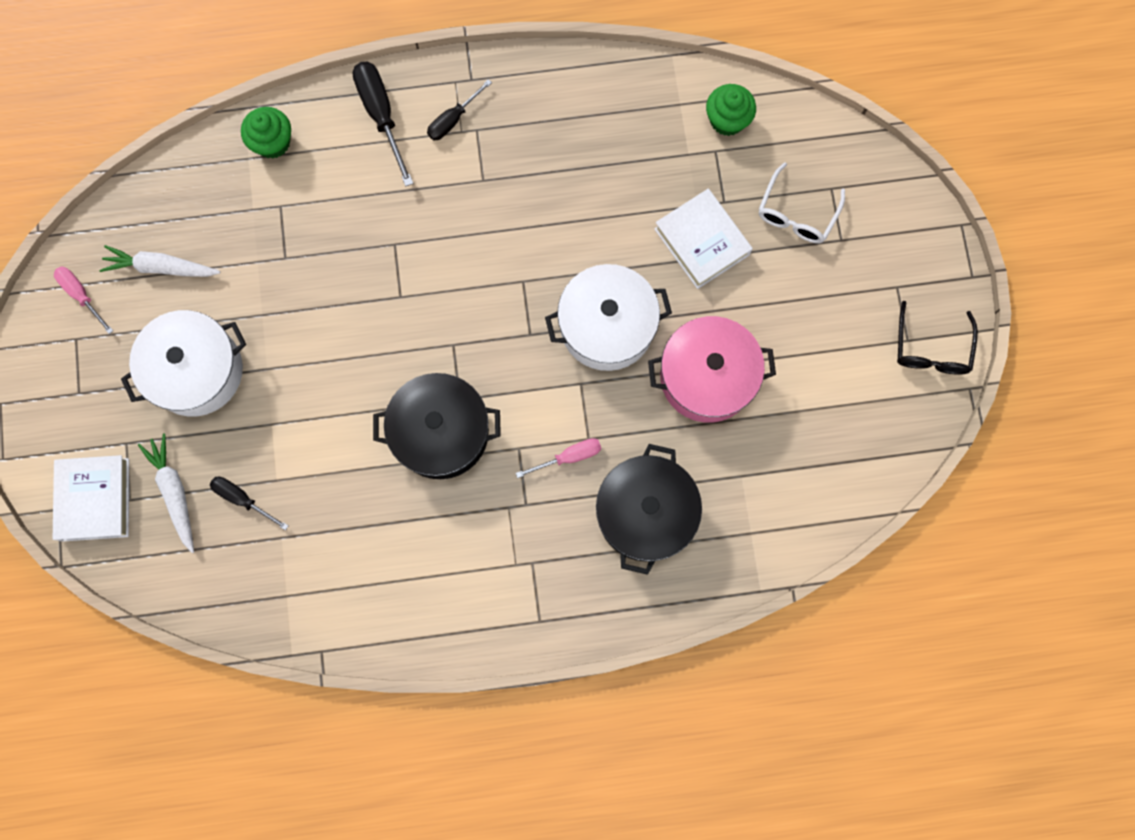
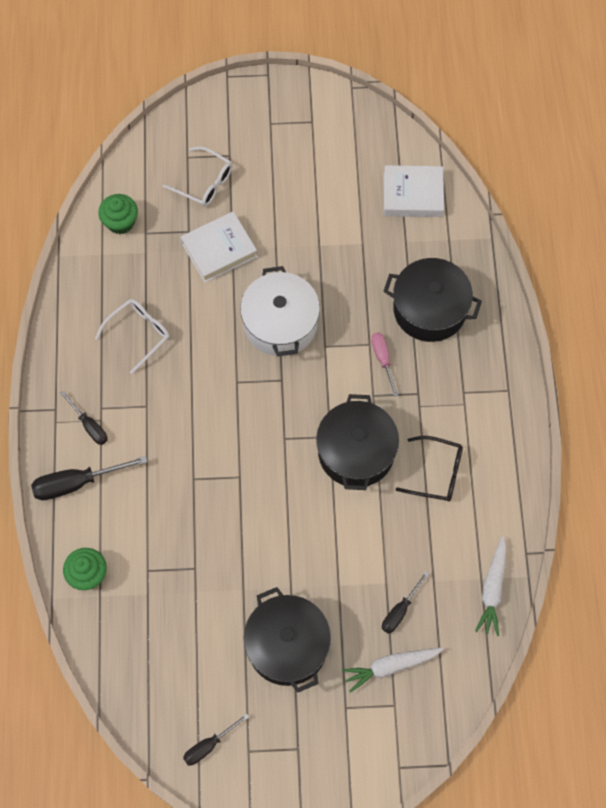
camera: 85 degrees left, 10 degrees down
(81, 295) = (209, 745): pink screwdriver -> black screwdriver
(95, 499) = (392, 734): white book -> white book (413, 195)
(161, 267) = (191, 674): white carrot -> white carrot (492, 589)
(196, 371) = (287, 645): white pot -> black pot
(576, 160) = (139, 334): none -> white glasses
(707, 377) = (327, 257): pink pot -> none
(931, 349) = (320, 107): black glasses -> black glasses (437, 473)

